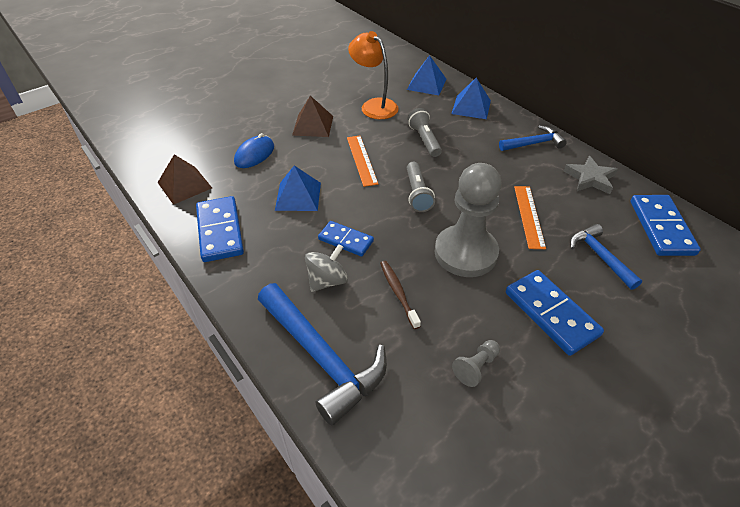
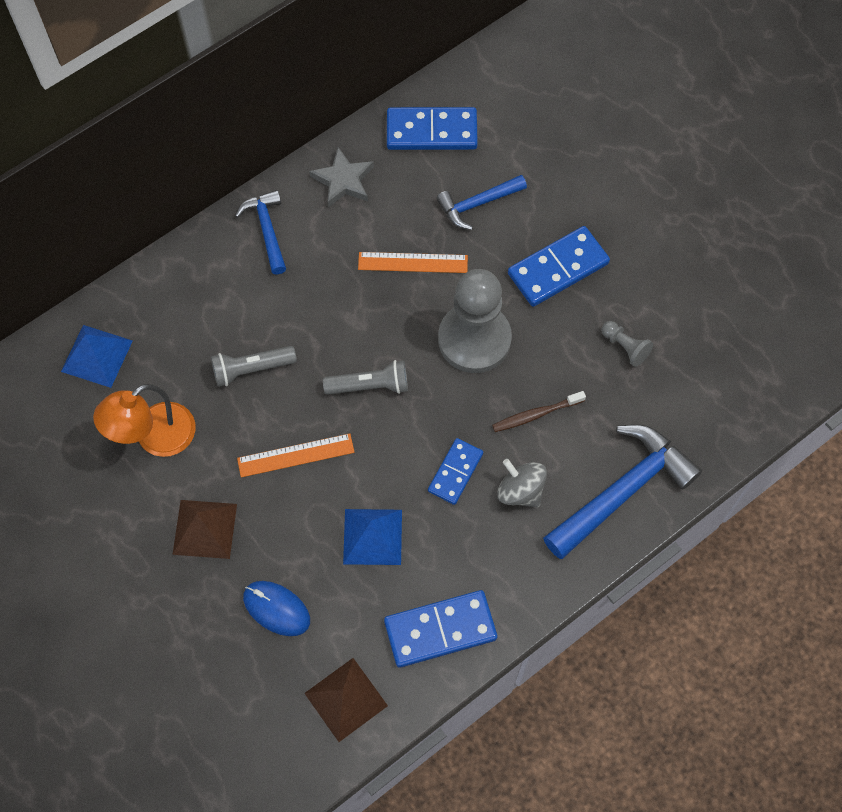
camera: 90 degrees left, 20 degrees up
(471, 107) = (170, 297): blue pyramid -> none

